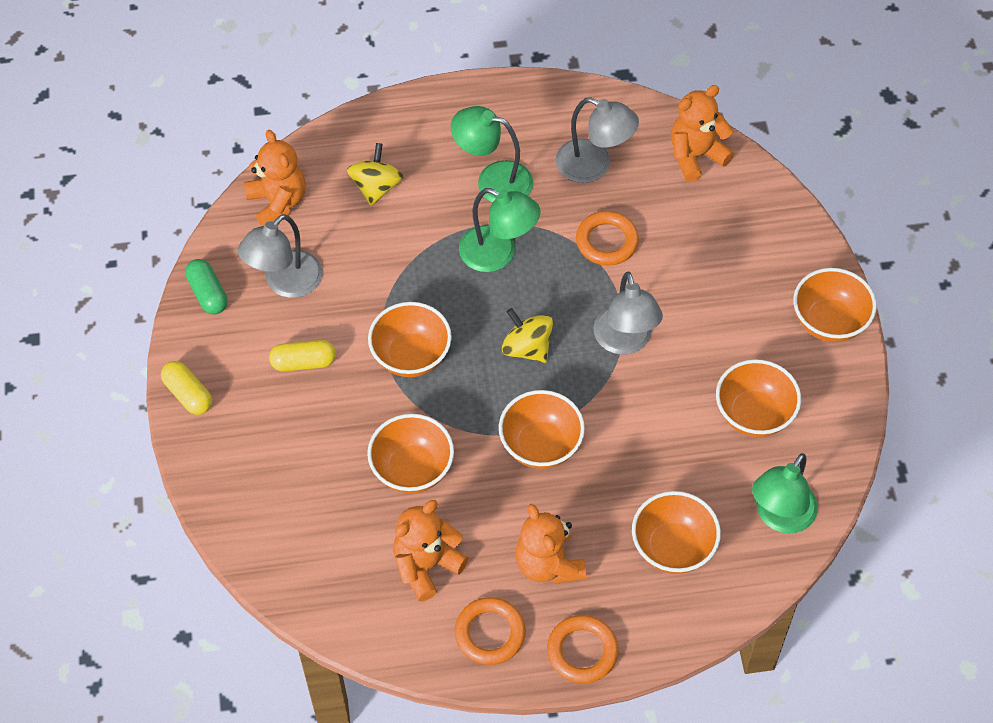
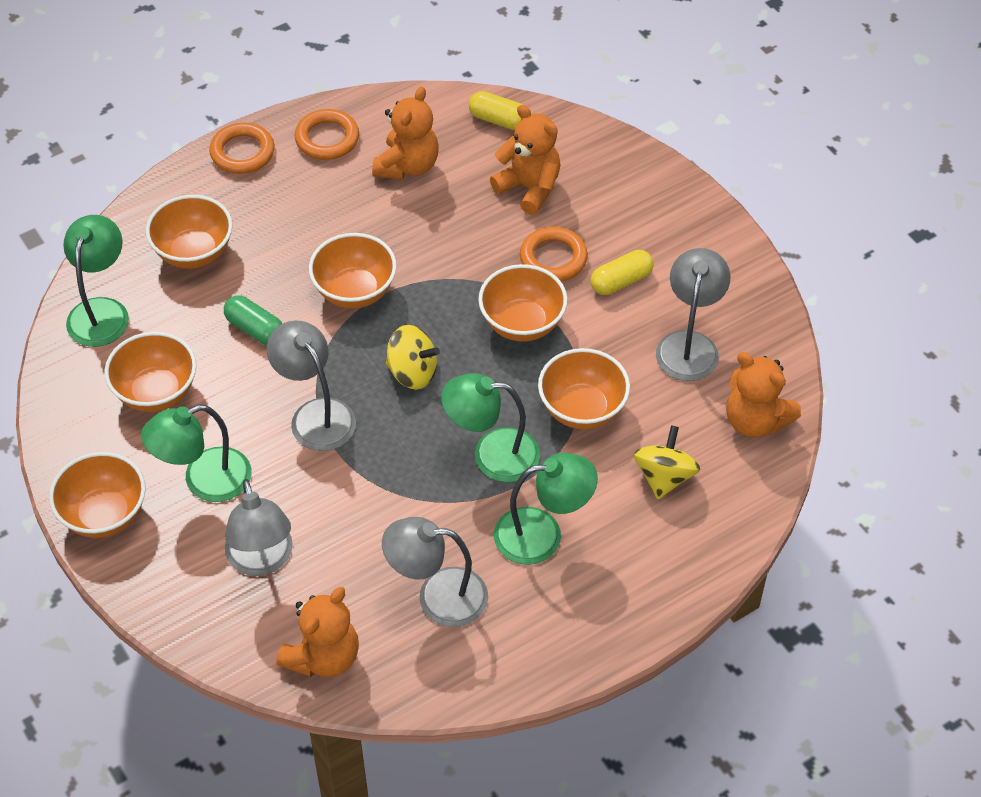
camera: 155 degrees right, 5 degrees down
(188, 394) = (706, 218): yellow capsule -> yellow capsule (499, 120)
(208, 293) = (756, 307): green capsule -> green capsule (255, 329)
(376, 187) = (664, 477): yellow spinning top -> yellow spinning top turned 150 degrees counterclockwise
(412, 469) = (463, 231): orange bowl -> orange bowl (582, 409)
(548, 564) = (301, 202): orange teddy bear -> orange teddy bear (529, 188)
(607, 241) = (382, 512): orange ring -> orange ring (553, 258)
(715, 240) = (262, 560): none -> grey lamp
(738, 320) = (204, 481): none -> green lamp

